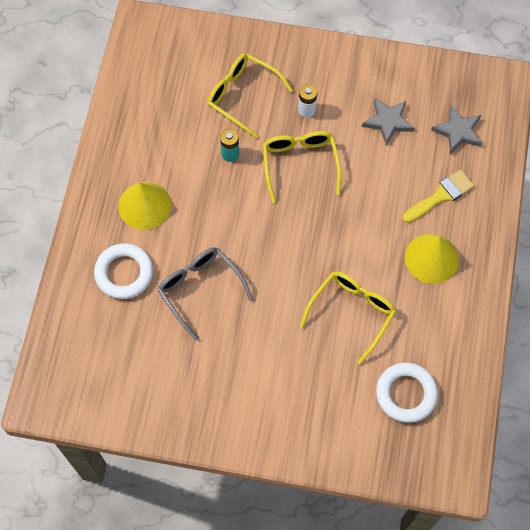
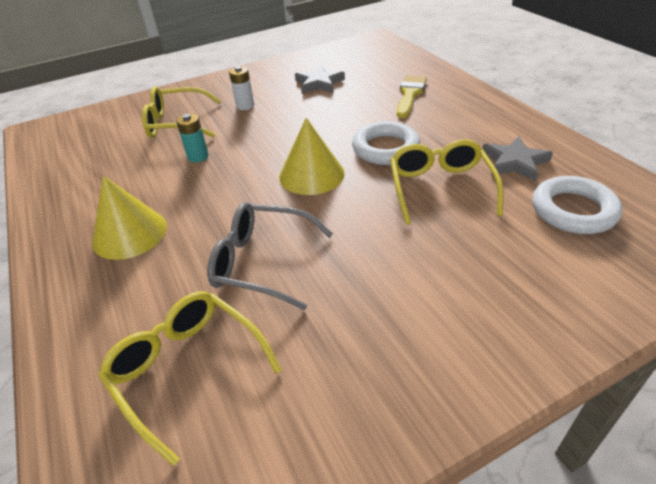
camera: 35 degrees left, 25 degrees down
(124, 273) = (147, 304): white ring -> white ring (385, 148)
(300, 164) = (272, 132): yellow glasses -> yellow glasses (187, 369)
(431, 258) = (453, 124): yellow cone -> yellow cone (311, 175)
(458, 131) = (376, 66): grey star -> grey star (514, 162)

